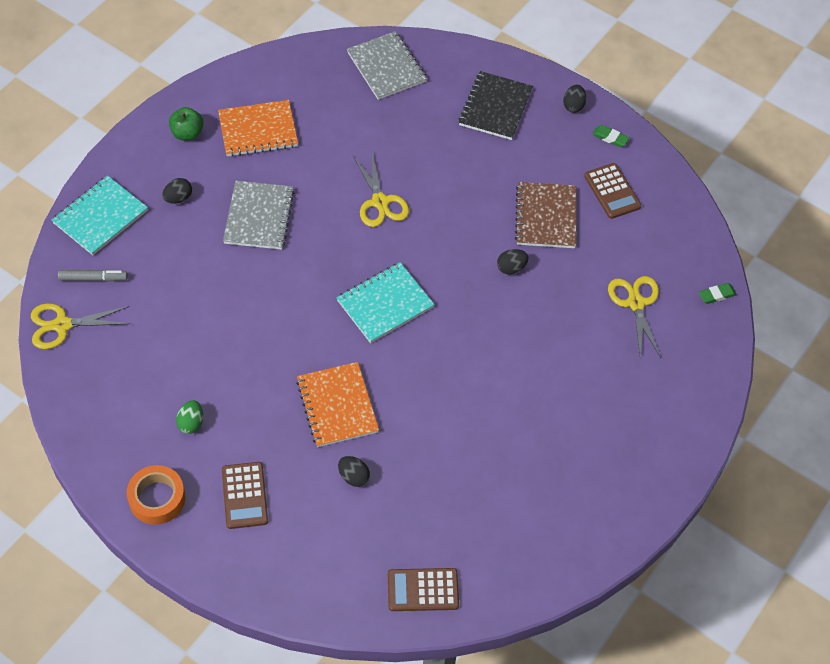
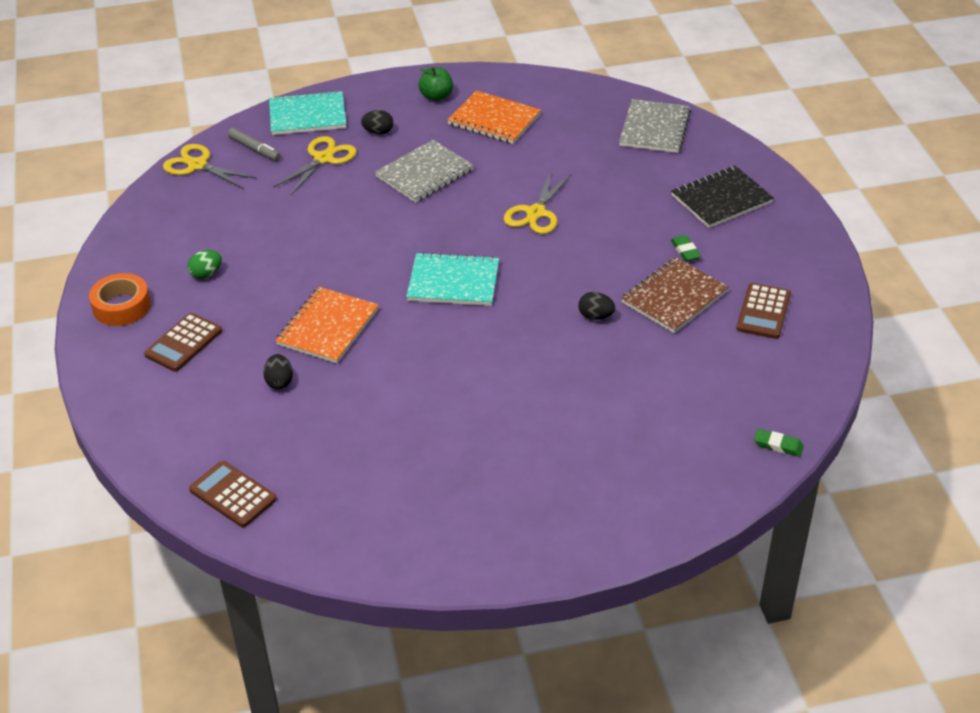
camera: 45 degrees right, 15 degrees down
(573, 106) = (800, 232): black egg -> none
(610, 138) = (810, 272): green eraser -> green eraser (685, 251)
(635, 303) = (684, 406): yellow scissors -> yellow scissors (323, 158)

